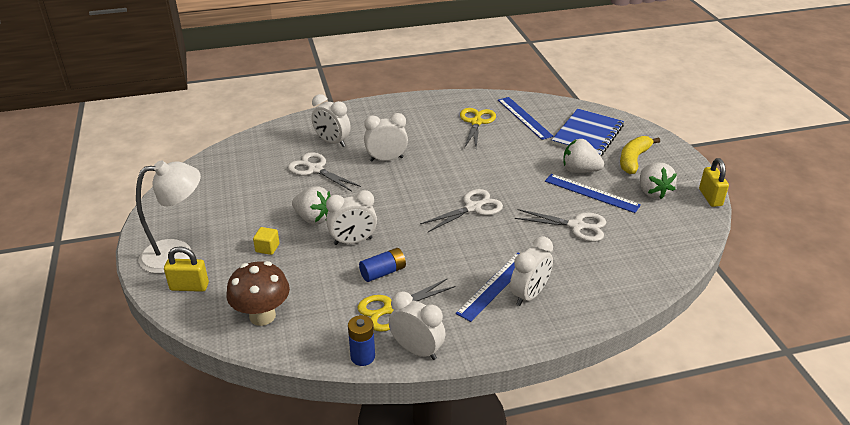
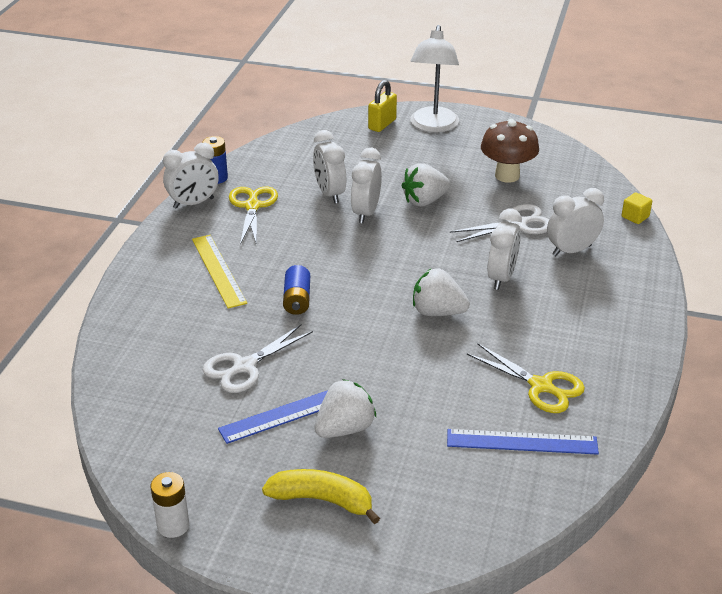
camera: 120 degrees right, 0 degrees up
(262, 316) = (311, 147): brown mushroom -> brown mushroom (507, 176)
(267, 248) = (400, 167): yellow cube -> yellow cube (635, 217)
(383, 272) = (304, 216): blue battery -> blue battery (297, 300)
(472, 208) = (349, 304): white scissors -> none
(495, 286) = (218, 270): blue ruler -> yellow ruler
(529, 295) = (184, 285): white clock -> white clock (329, 194)
(587, 135) = (424, 487): blue notebook -> none
(633, 160) = (322, 500): yellow banana -> yellow banana turned 45 degrees counterclockwise
(653, 192) = (238, 473): white strawberry -> white strawberry (437, 312)
(710, 197) = (173, 525): yellow padlock -> white battery

